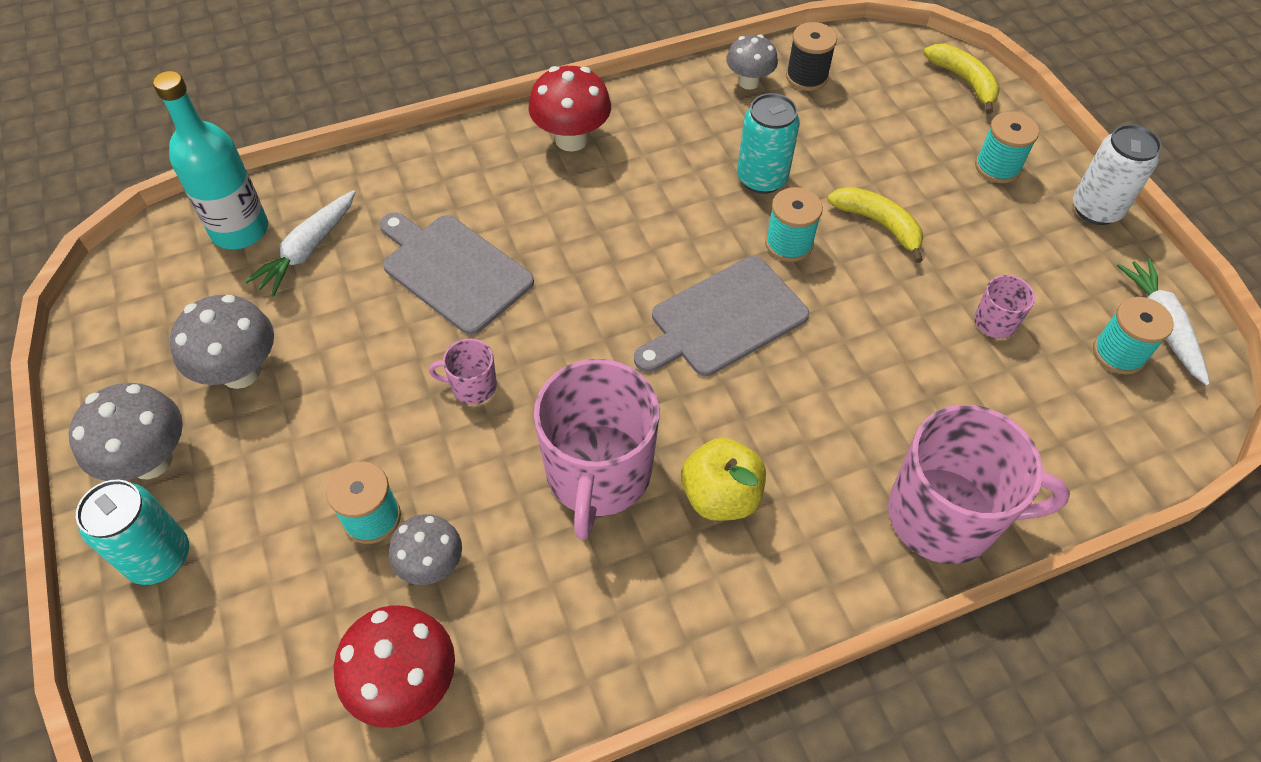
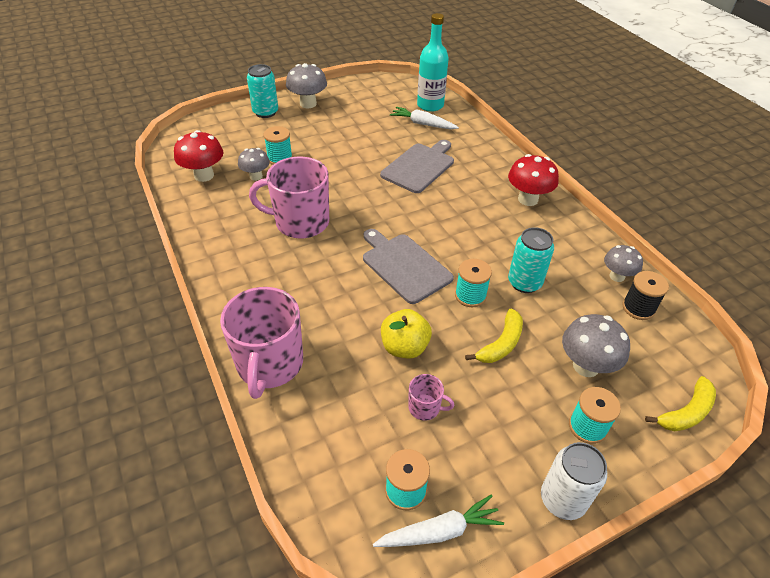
camera: 85 degrees right, 10 degrees down
(240, 372) = (352, 117): grey mushroom -> grey mushroom (586, 366)
(472, 386) = (349, 179): pink mug -> none
(720, 496) = (286, 266): yellow apple -> yellow apple (404, 347)

